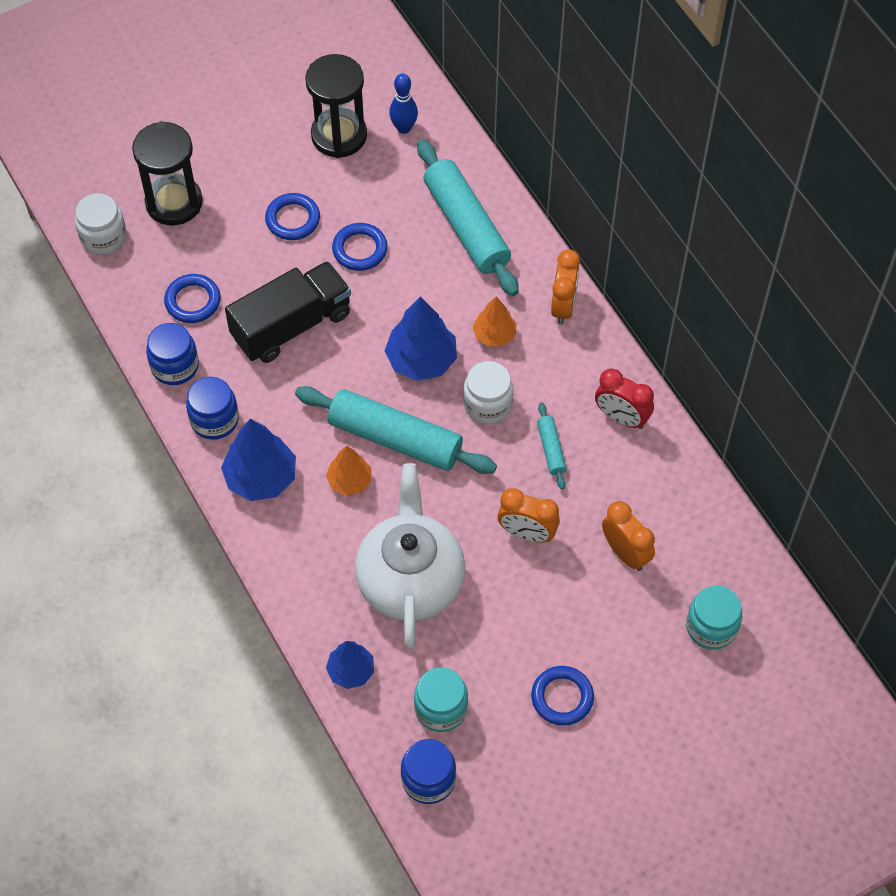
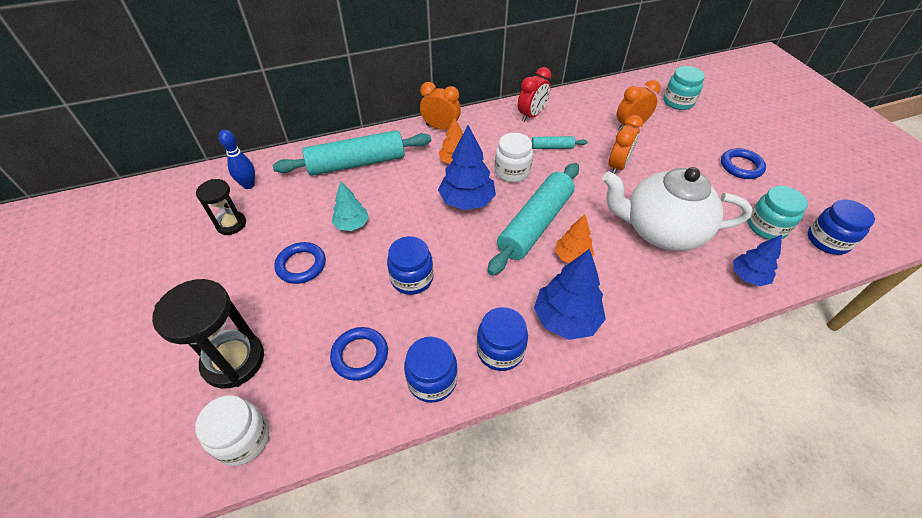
camera: 80 degrees left, 10 degrees down
(291, 325) = (412, 278): black truck -> blue jar
(339, 135) = (231, 224): black hourglass -> black hourglass, size x0.60
(360, 249) = (352, 224): blue ring -> turquoise tree

